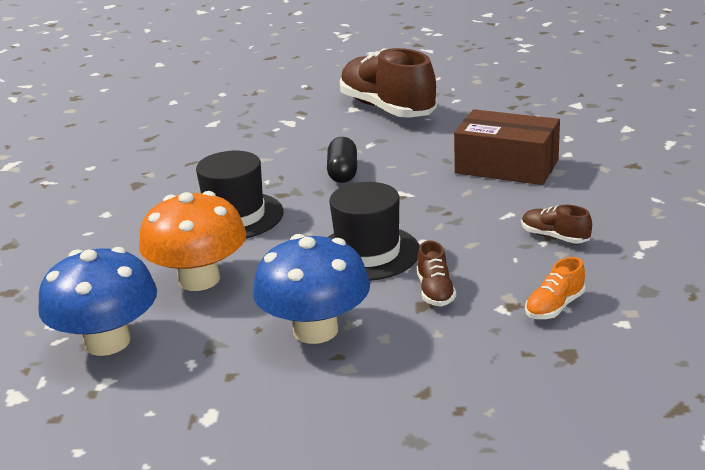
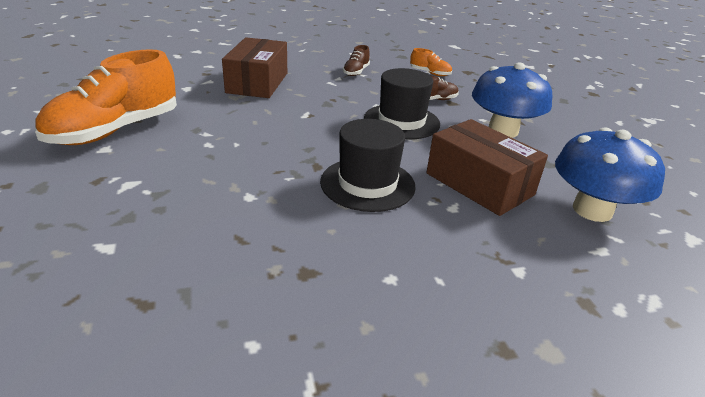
camera: 110 degrees left, 5 degrees up
(199, 279) = (479, 184): orange mushroom -> brown box
(343, 172) = (269, 141): black capsule -> none
(387, 109) = (115, 130): brown shoe -> orange shoe

